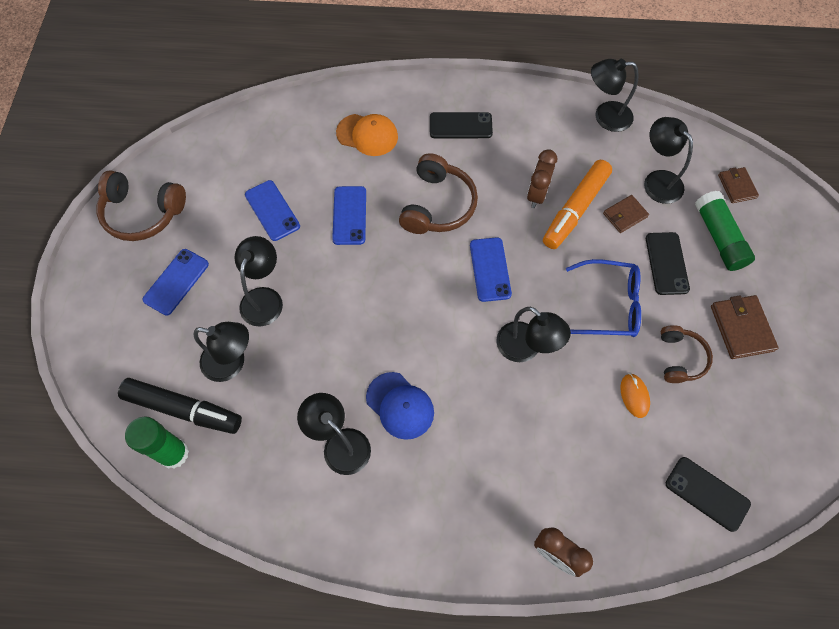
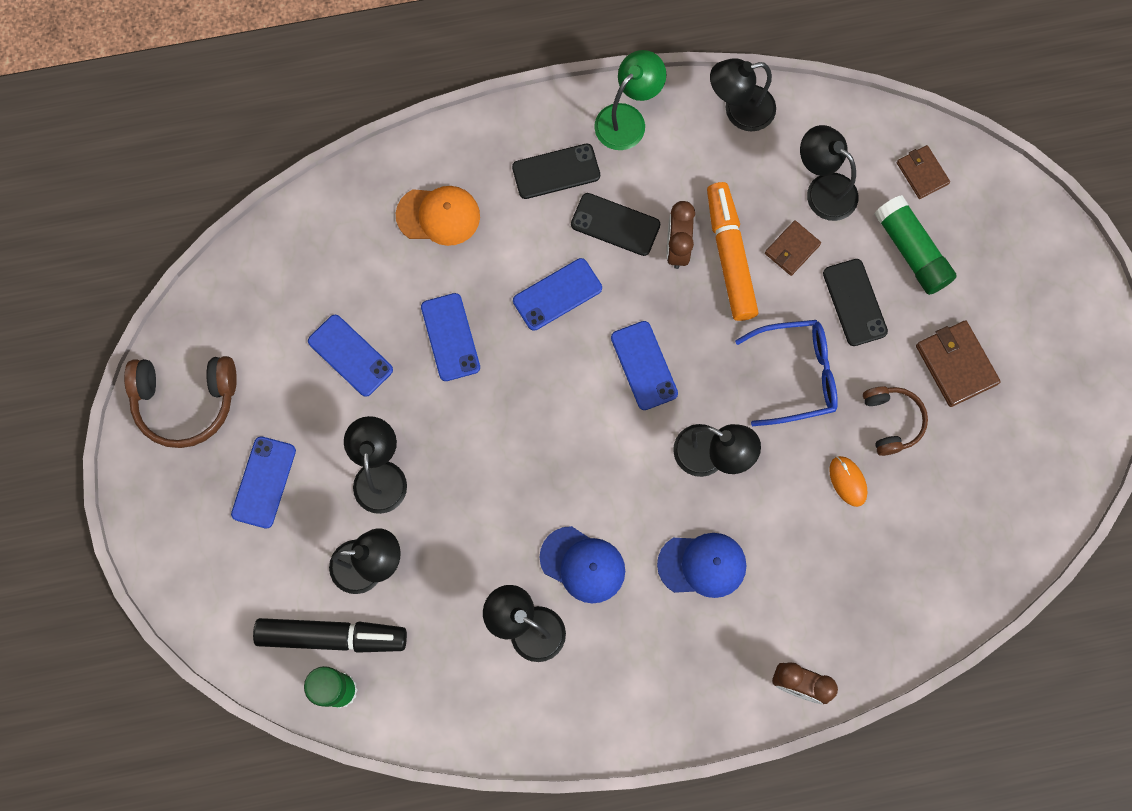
camera: 15 degrees left, 10 degrees up
(438, 205) = (557, 294): brown headphones -> blue phone
(498, 431) = (702, 565): none -> blue cap
(522, 104) = (627, 119): none -> green lamp
(575, 209) = (730, 256): orange marker -> orange marker turned 150 degrees clockwise
(707, 494) = (948, 573): black phone -> black phone (615, 224)

